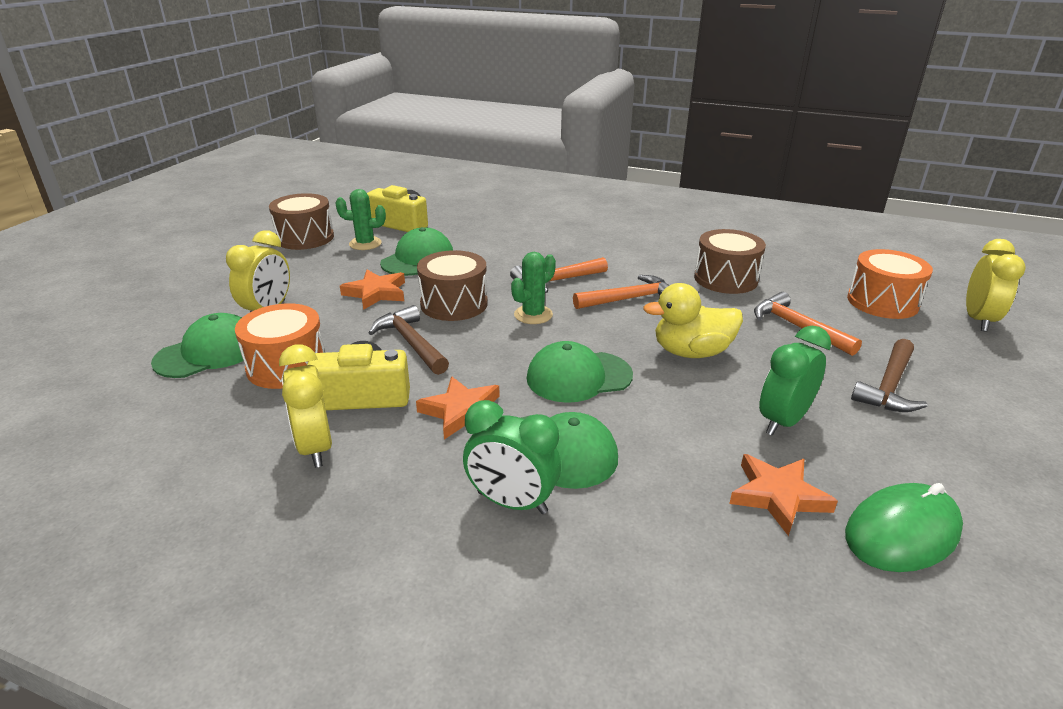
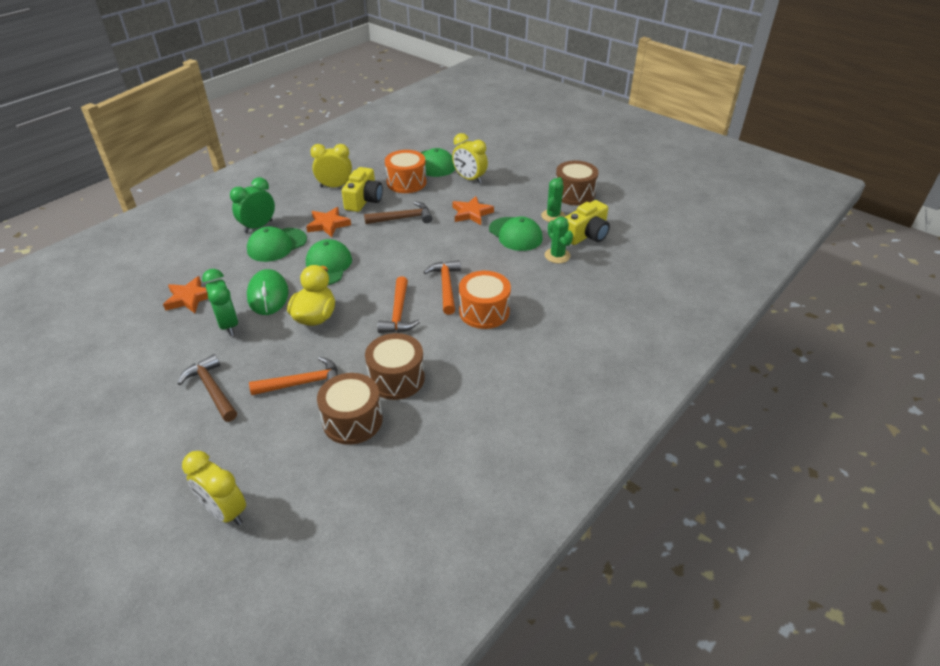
camera: 110 degrees right, 10 degrees up
(454, 304) = (439, 239): brown drum -> brown drum (352, 420)
(533, 315) = (405, 266): green cactus -> green cactus (557, 256)
(882, 302) = (296, 461): orange drum -> orange drum (484, 311)
(902, 532) = (135, 325): green mouse -> green mouse (268, 295)

